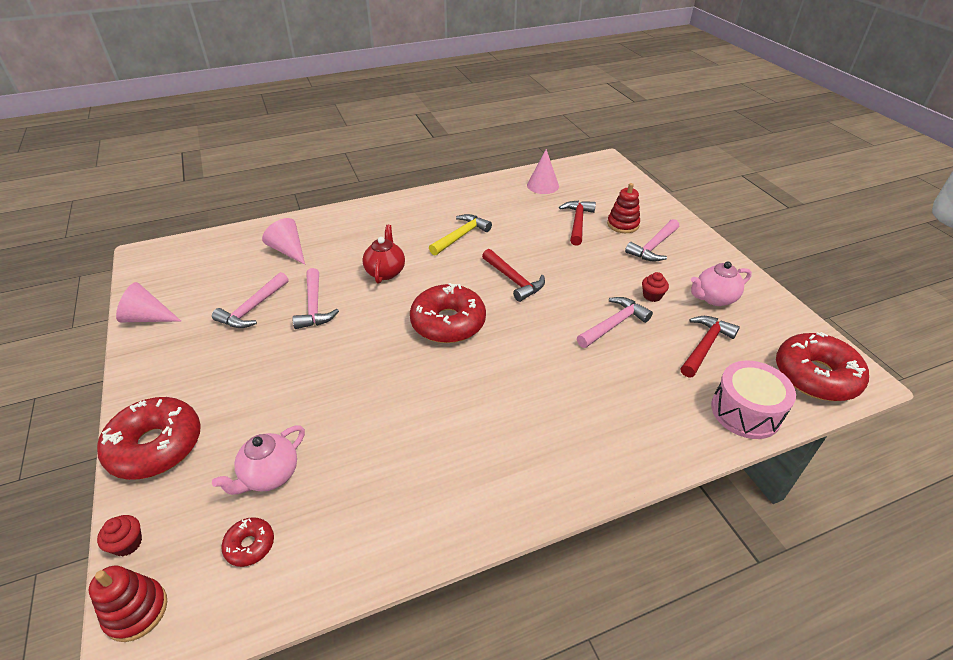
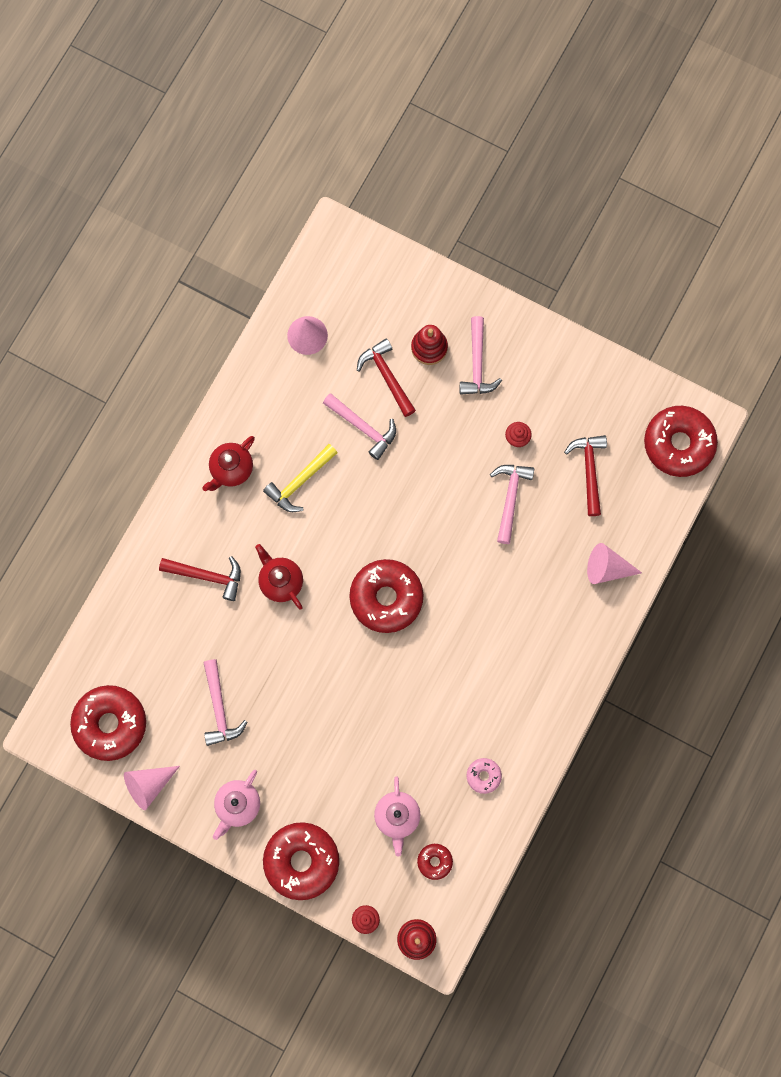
camera: 40 degrees left, 35 degrees up
(182, 273) = (110, 724): none -> red donut
(288, 250) = (167, 624): pink cone -> pink cone (607, 568)
(314, 306) = (265, 666): pink hammer -> pink hammer (363, 427)
(384, 504) = (483, 776): none -> pink donut
(425, 211) = (231, 469): none -> red teapot
(461, 236) = (300, 481): yellow hammer -> yellow hammer turned 135 degrees counterclockwise
(513, 280) = (395, 506): red hammer -> red hammer (207, 576)
(714, 298) = (566, 403): pink teapot -> pink teapot (238, 805)
(745, 411) = (649, 520): pink drum -> none

